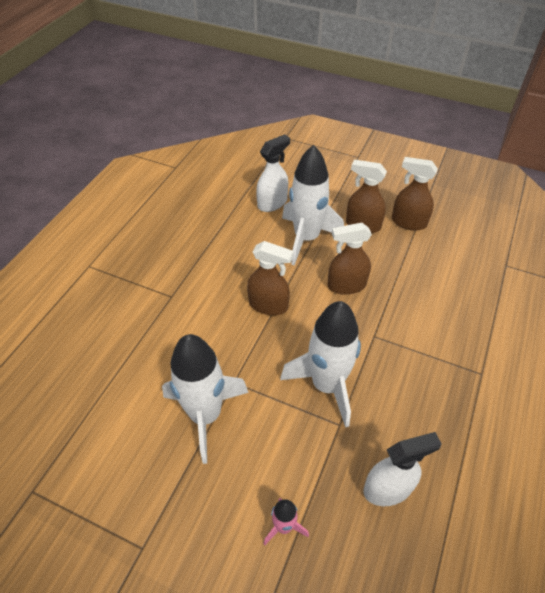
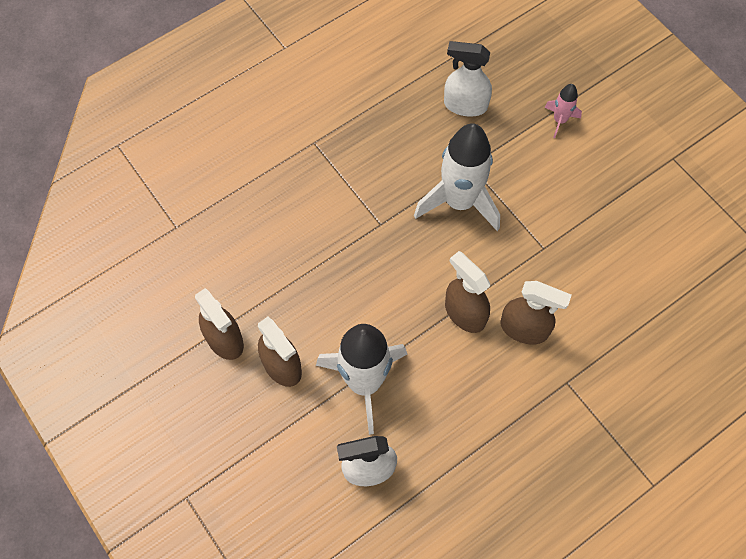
camera: 150 degrees left, 15 degrees up
(205, 415) = (584, 231): white rocket -> none
(346, 285) = (365, 293): brown spray bottle -> brown spray bottle (524, 329)

